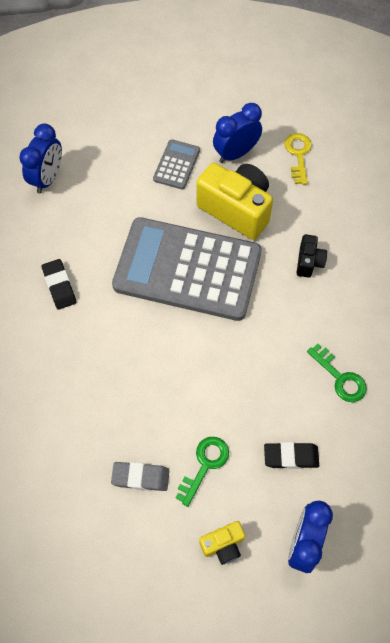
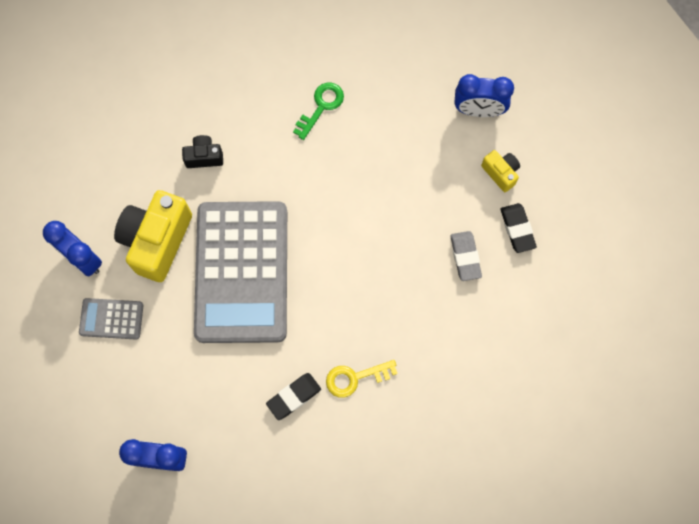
camera: 105 degrees left, 10 degrees up
(205, 465) = (437, 205): green key -> none
(291, 456) = (408, 134): black eraser -> black eraser (517, 229)
(298, 155) = (70, 193): yellow key -> yellow key (355, 378)

